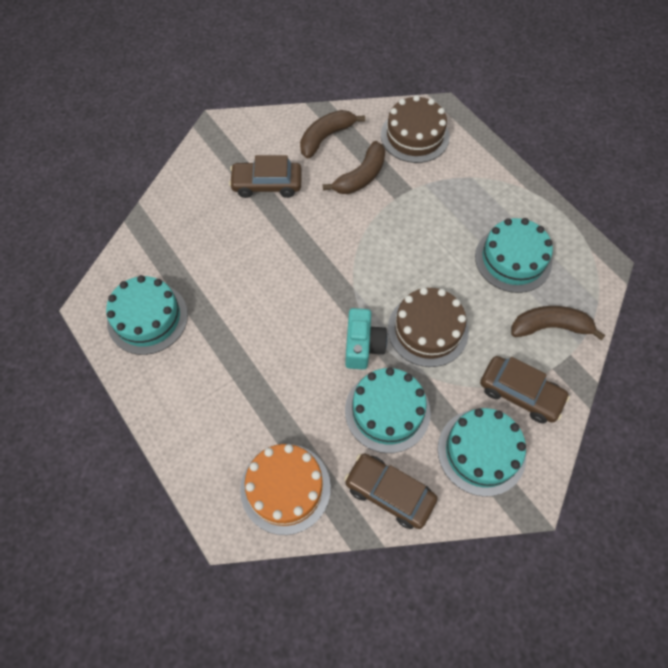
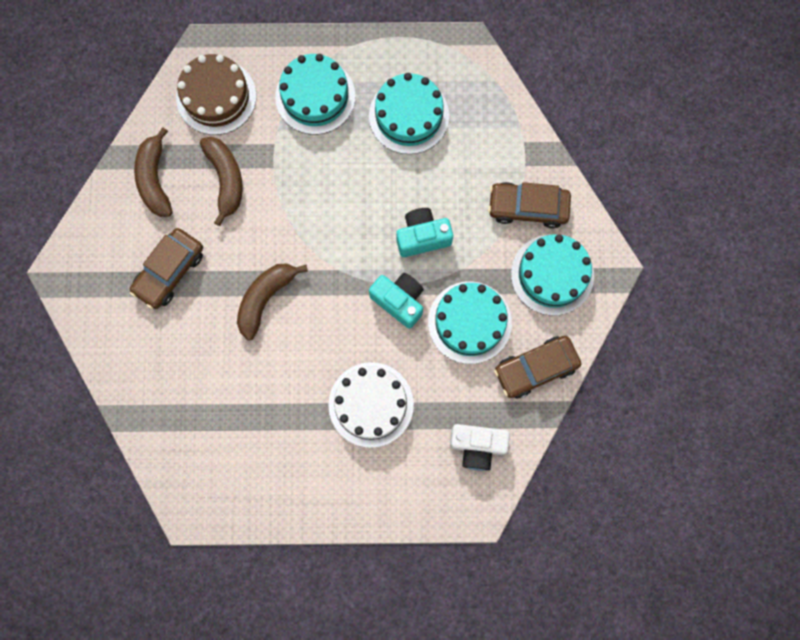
camera: 55 degrees left, 15 degrees up
(147, 318) = (239, 468): turquoise cake -> turquoise cake (315, 96)
(263, 379) = (371, 404): none -> white cake
(285, 488) = (477, 446): orange cake -> white camera
(428, 330) = (422, 237): brown cake -> turquoise camera
(520, 393) = (528, 207): brown car -> brown car turned 150 degrees counterclockwise
(550, 327) = (490, 138): brown banana -> brown banana (265, 298)

